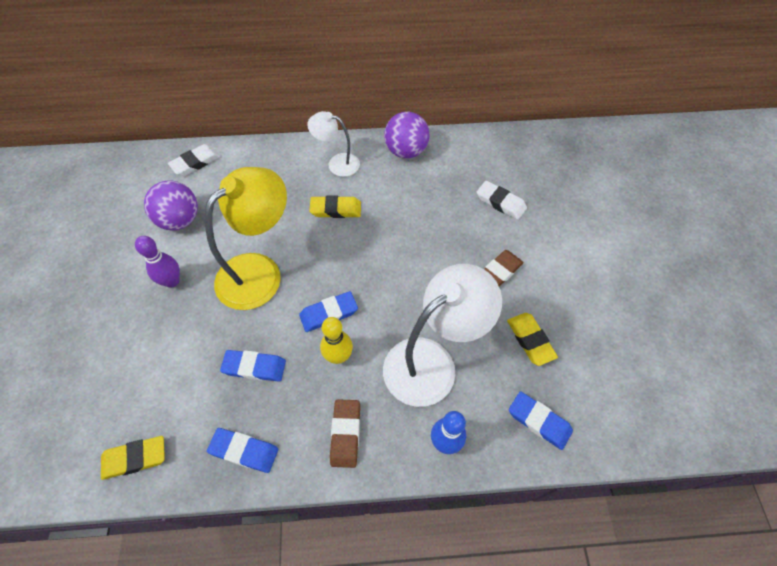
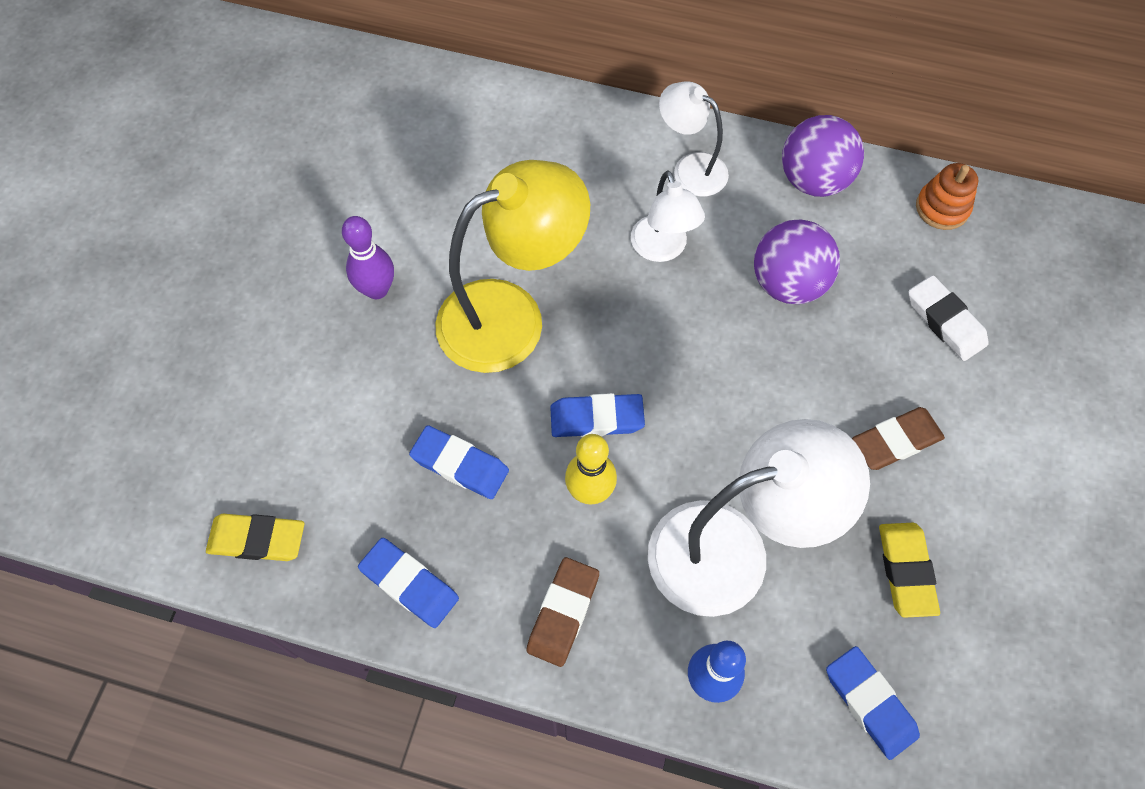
camera: 20 degrees right, 5 degrees up
(180, 220) = (414, 193): purple ball -> purple ball (788, 283)
(195, 163) = (465, 102): white eraser -> none
(336, 209) = (662, 249): yellow eraser -> white lamp
(477, 147) = (942, 208): none -> orange stacking toy

